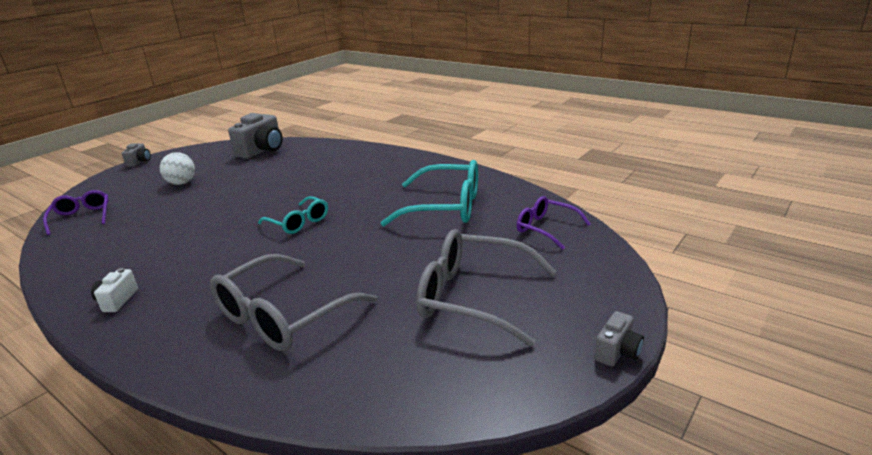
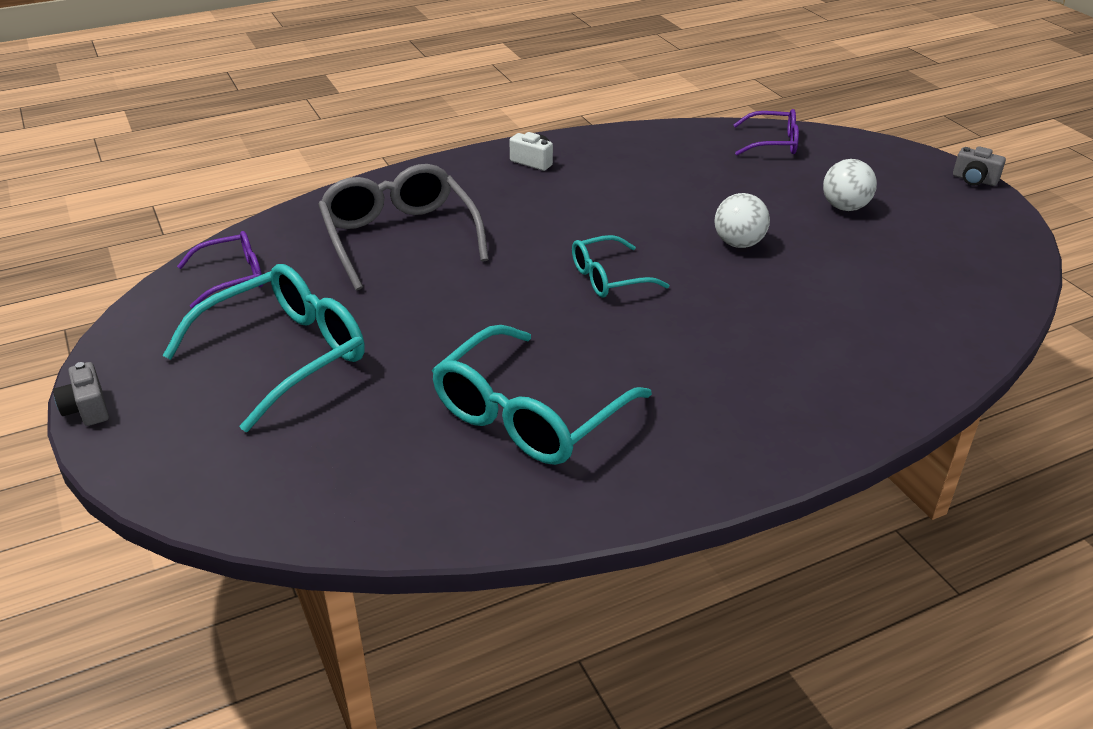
camera: 115 degrees right, 10 degrees up
(238, 199) = (738, 243): none -> white ball
(262, 150) = (961, 289): grey camera -> none
(473, 297) = (285, 355): grey glasses -> turquoise glasses
(546, 228) = (354, 487): purple glasses -> purple glasses (233, 277)

